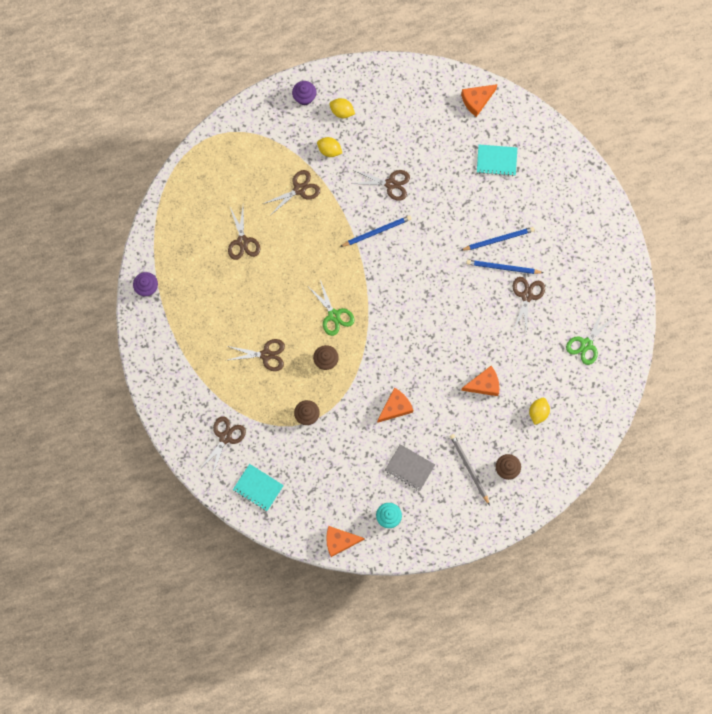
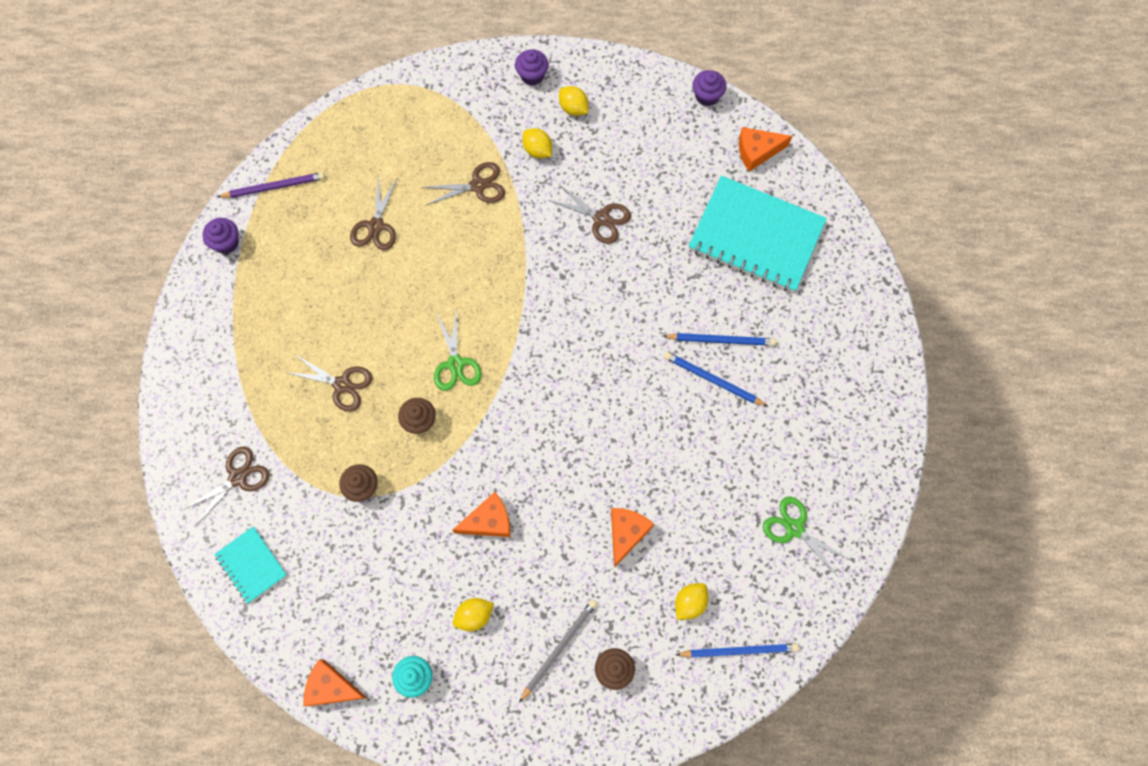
camera: 20 degrees right, 5 degrees down
(162, 238) = (274, 187): none -> purple pencil
(377, 231) = (558, 273): blue pencil -> blue pencil (739, 650)
(409, 468) = (474, 615): grey notebook -> yellow lemon
(429, 72) = (707, 96): none -> purple cupcake
(469, 468) = (559, 648): grey pencil -> grey pencil turned 45 degrees clockwise
(484, 384) = (626, 533): orange cheese -> orange cheese turned 75 degrees counterclockwise
(496, 161) = (756, 236): turquoise notebook -> turquoise notebook, size x2.04
(527, 296) = (733, 431): brown scissors -> none
(586, 344) = (794, 528): green scissors -> green scissors turned 75 degrees clockwise

